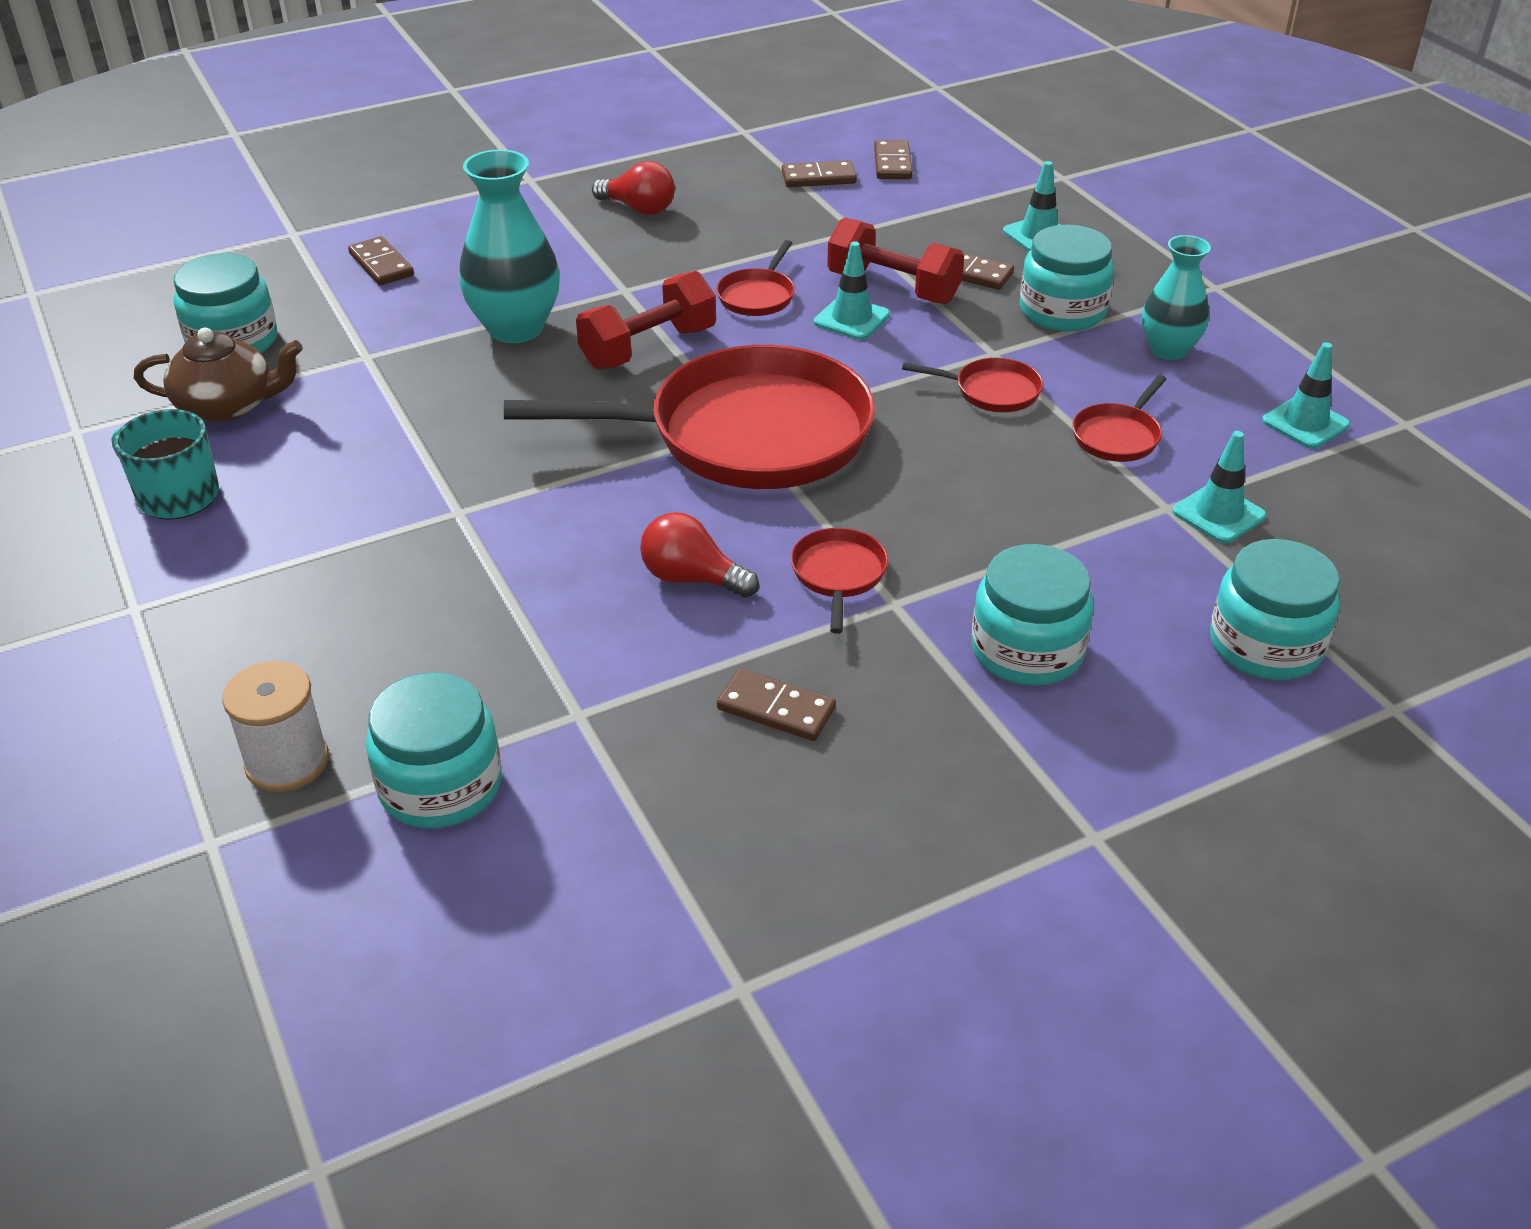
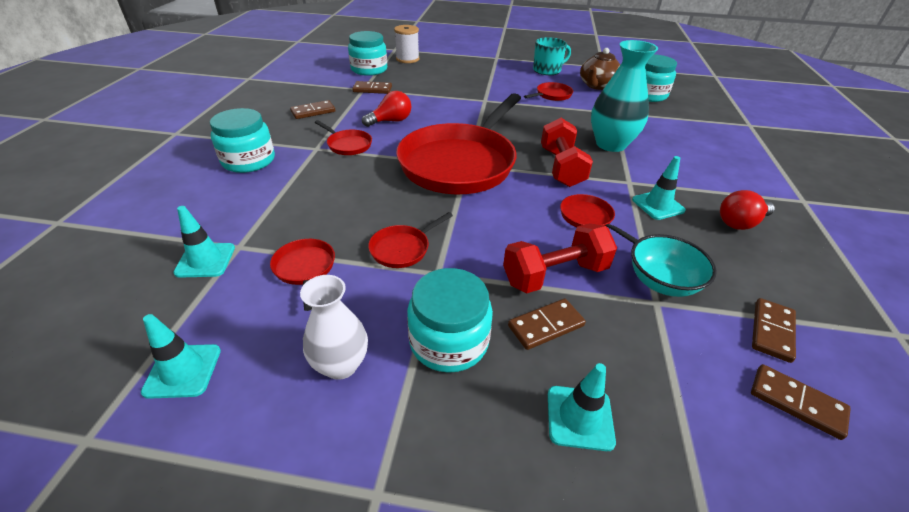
camera: 125 degrees right, 0 degrees up
(344, 442) = (552, 95): none -> red pan
(381, 265) = (701, 134): brown domino -> brown domino (372, 89)
(820, 232) = (662, 283): none -> turquoise bowl
(851, 319) = (531, 239): turquoise traffic cone -> turquoise traffic cone (658, 205)
(1168, 350) = (341, 365): turquoise vase -> white vase
(1265, 645) = (139, 214): turquoise jar -> none

